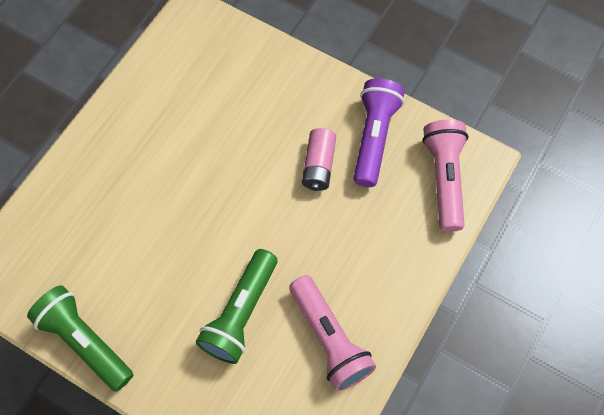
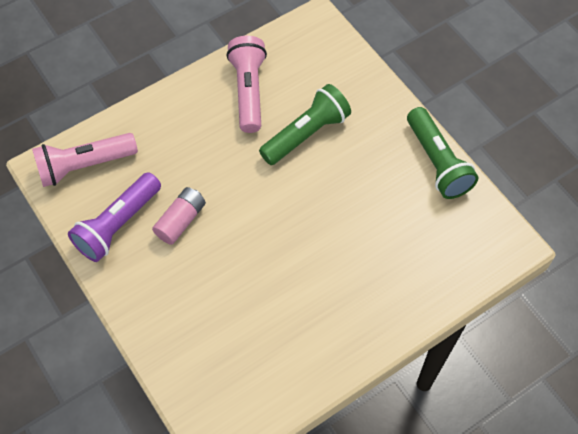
camera: 155 degrees left, 5 degrees down
(444, 178) = (84, 166): pink flashlight -> pink flashlight turned 45 degrees clockwise

